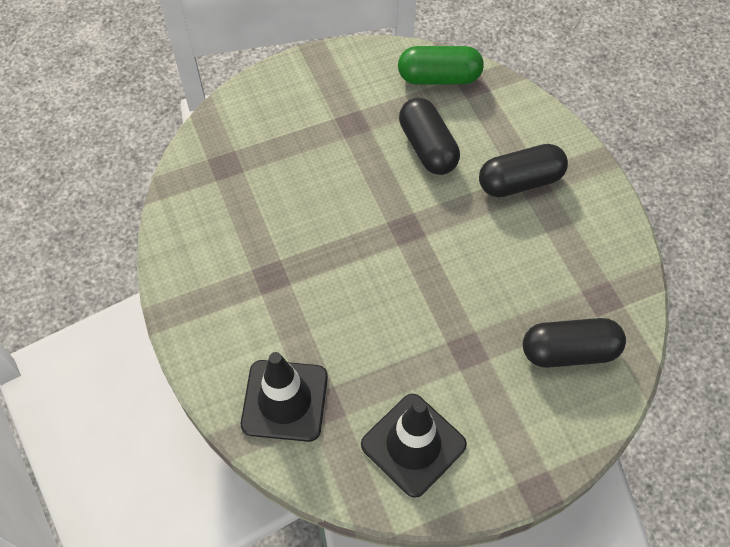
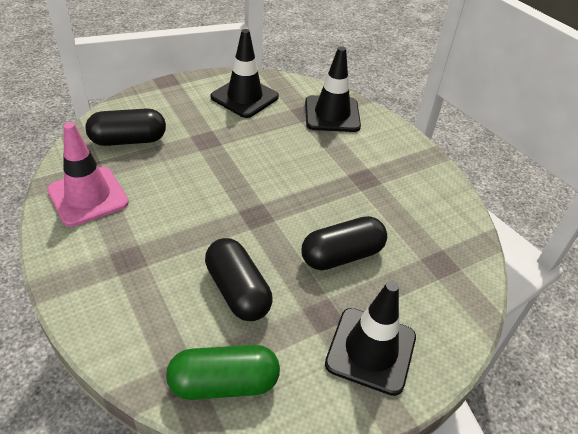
camera: 170 degrees right, 15 degrees down
(318, 93) = (371, 350): none -> black traffic cone
(520, 181) = (142, 260): black capsule -> black capsule (342, 255)
(594, 260) = (88, 196): none -> pink traffic cone

